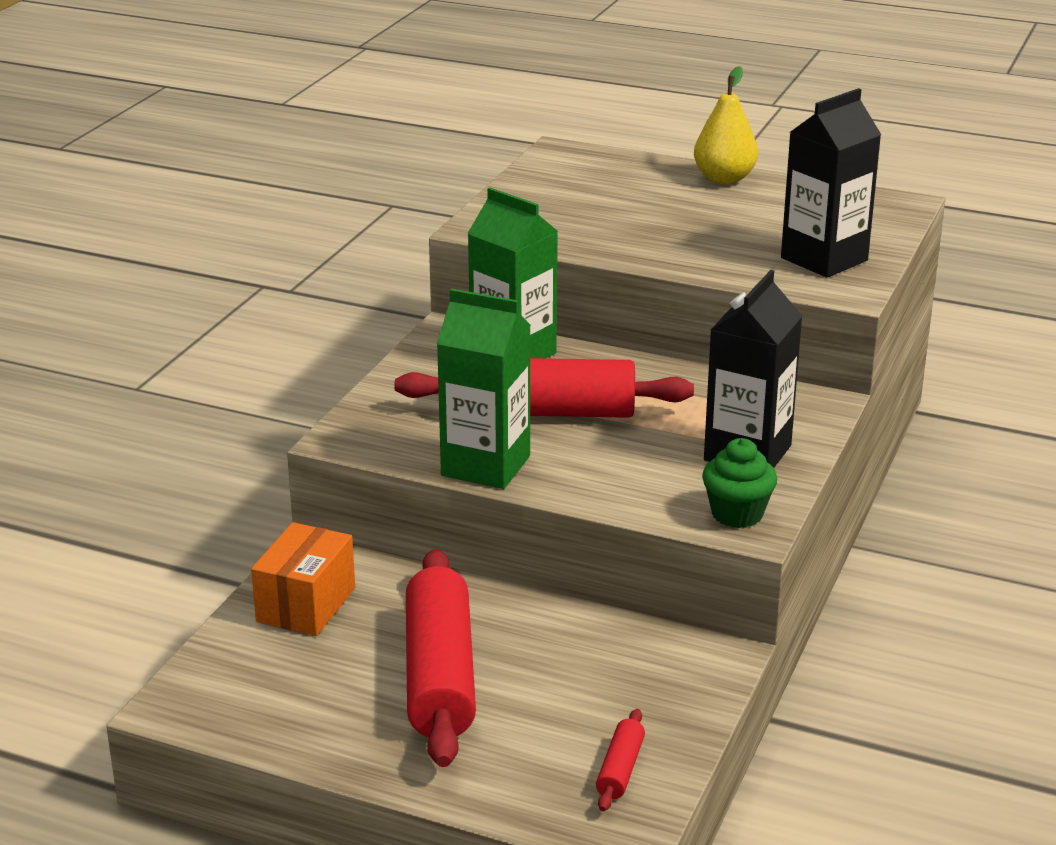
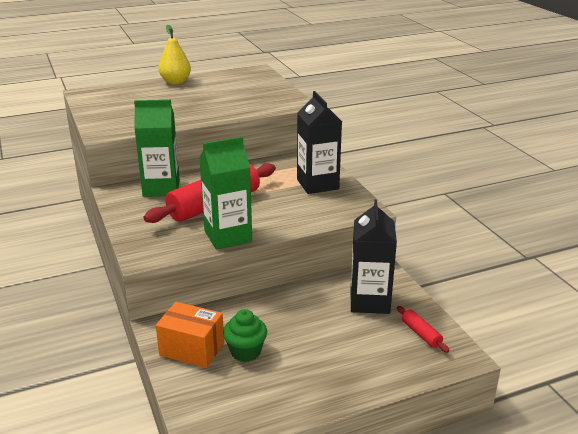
camera: 45 degrees left, 0 degrees up
(306, 605) = (192, 349): orange box -> orange box turned 45 degrees counterclockwise
(440, 675) = (298, 342): red rolling pin -> none
(737, 514) = (352, 207): green cupcake -> green cupcake (245, 352)
(824, 259) = (267, 96): black carton -> black carton (369, 301)

